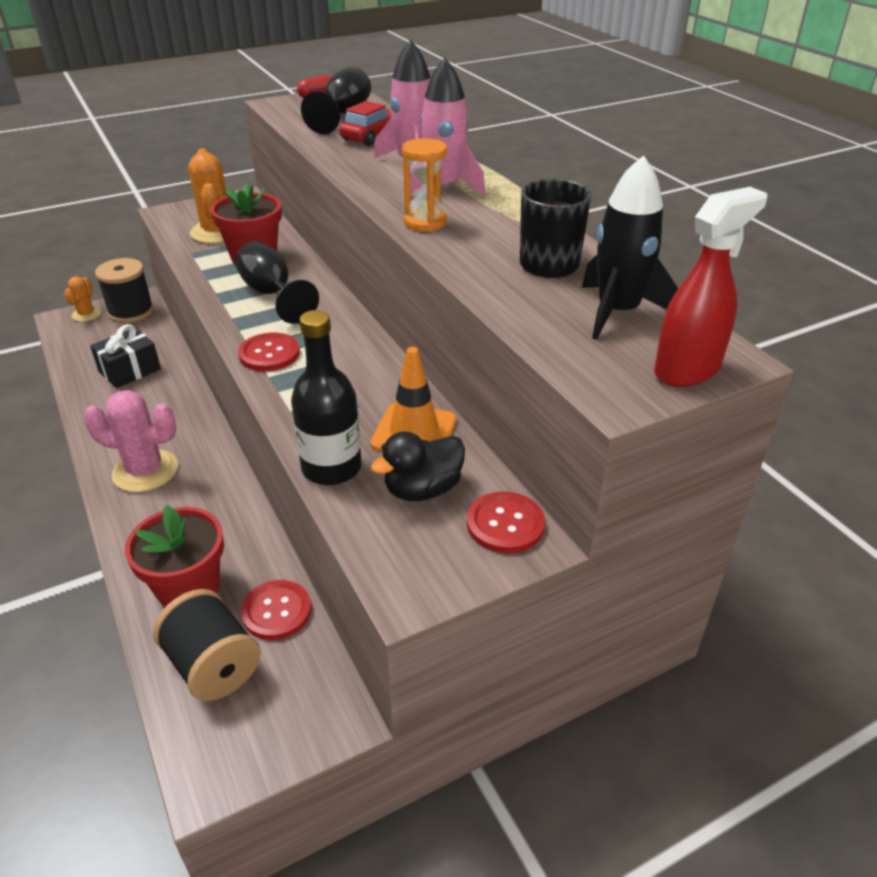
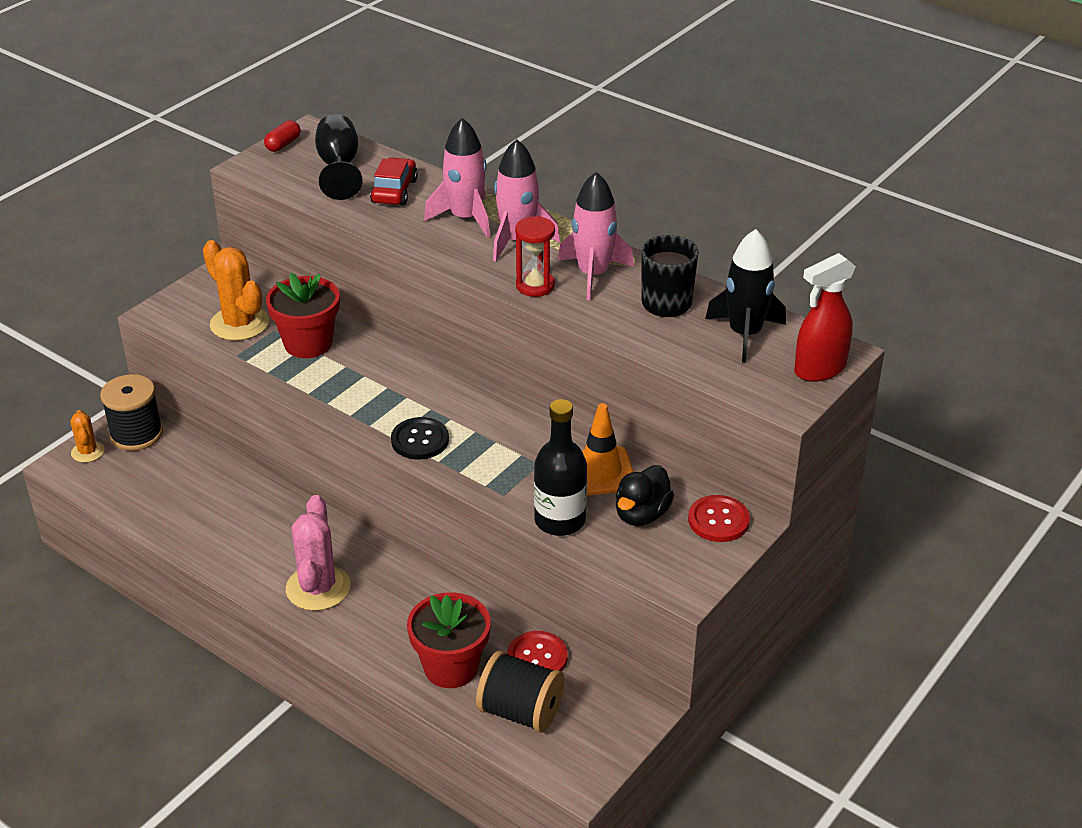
camera: 25 degrees left, 0 degrees up
(130, 370) = (203, 498): black gift -> none
(145, 471) = (318, 588): pink cactus -> pink cactus turned 75 degrees counterclockwise
(269, 354) = (420, 440): red button -> black button
(272, 294) = (365, 379): black goblet -> none
(425, 222) = (535, 286): orange hourglass -> red hourglass
(492, 226) = (593, 274): none -> pink rocket
(687, 370) = (819, 369): red spray bottle -> red spray bottle turned 150 degrees counterclockwise

